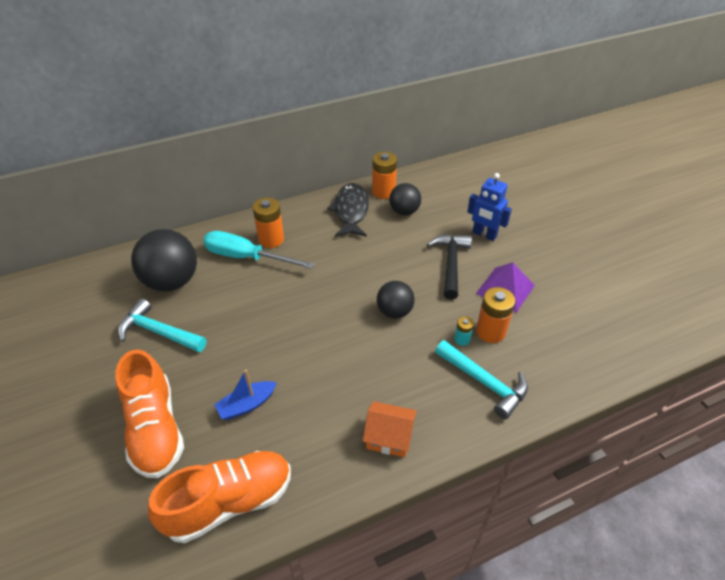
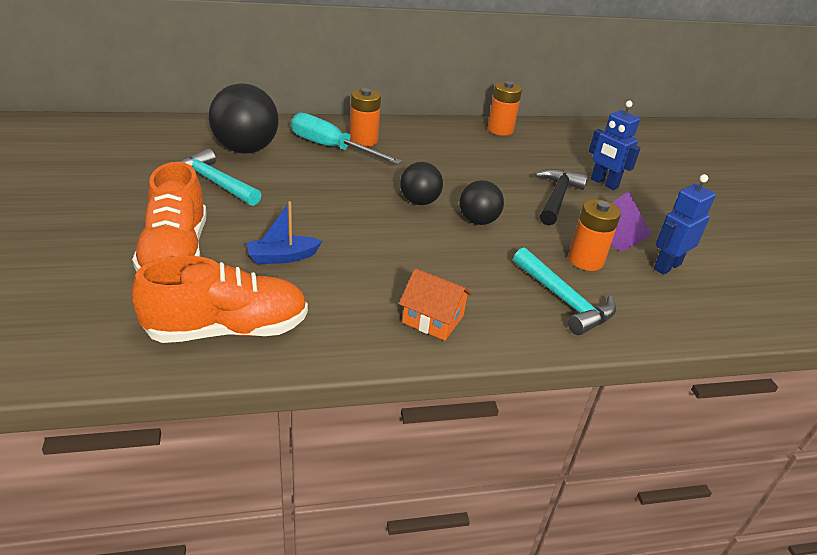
camera: 10 degrees right, 10 degrees down
(351, 211) = (458, 137): black fish -> none
(404, 211) = (518, 148): black ball -> black ball (419, 202)
(462, 339) = (549, 259): turquoise battery -> none
(553, 318) = (666, 266): none -> blue robot

